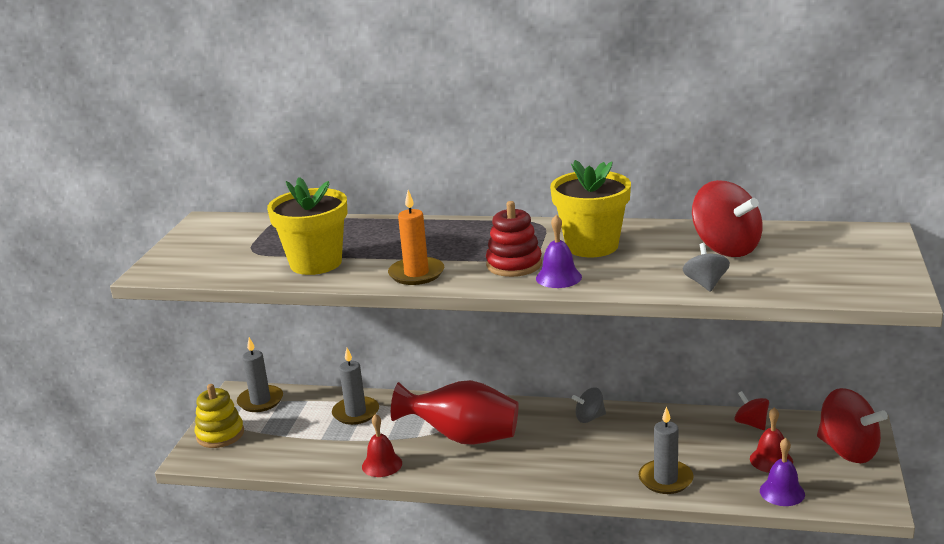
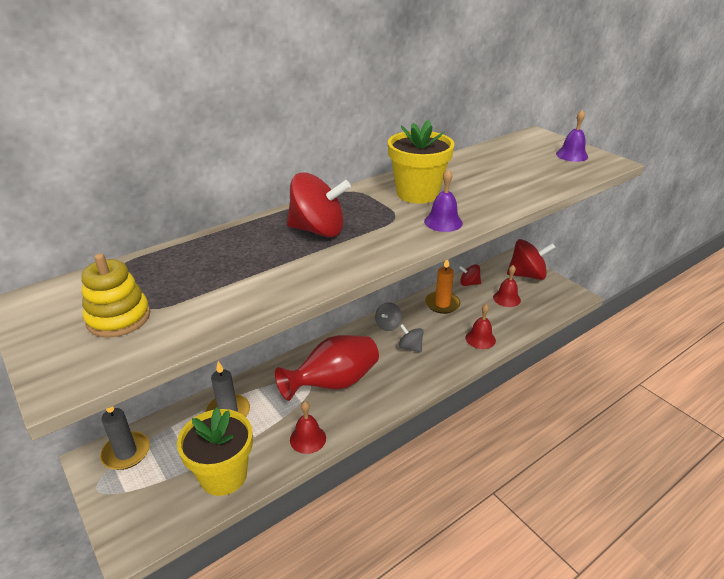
camera: 50 degrees left, 10 degrees up
(220, 434) = (129, 506): yellow stacking toy -> yellow stacking toy (118, 318)
(316, 263) = (237, 291): yellow flower pot -> yellow flower pot (223, 475)
(416, 274) = (343, 262): orange candle -> orange candle (442, 304)
(514, 265) = (397, 225): red stacking toy -> none
(665, 479) = (480, 339): grey candle -> red bell
(705, 284) = (526, 192): grey spinning top -> grey spinning top (410, 347)
(725, 248) = (490, 167): red spinning top -> red spinning top (318, 230)
(782, 492) = (536, 313): purple bell -> purple bell (572, 155)

